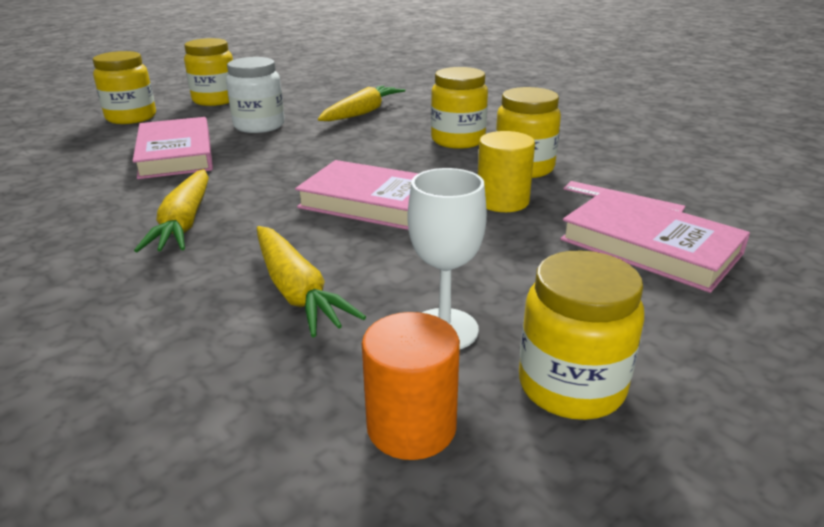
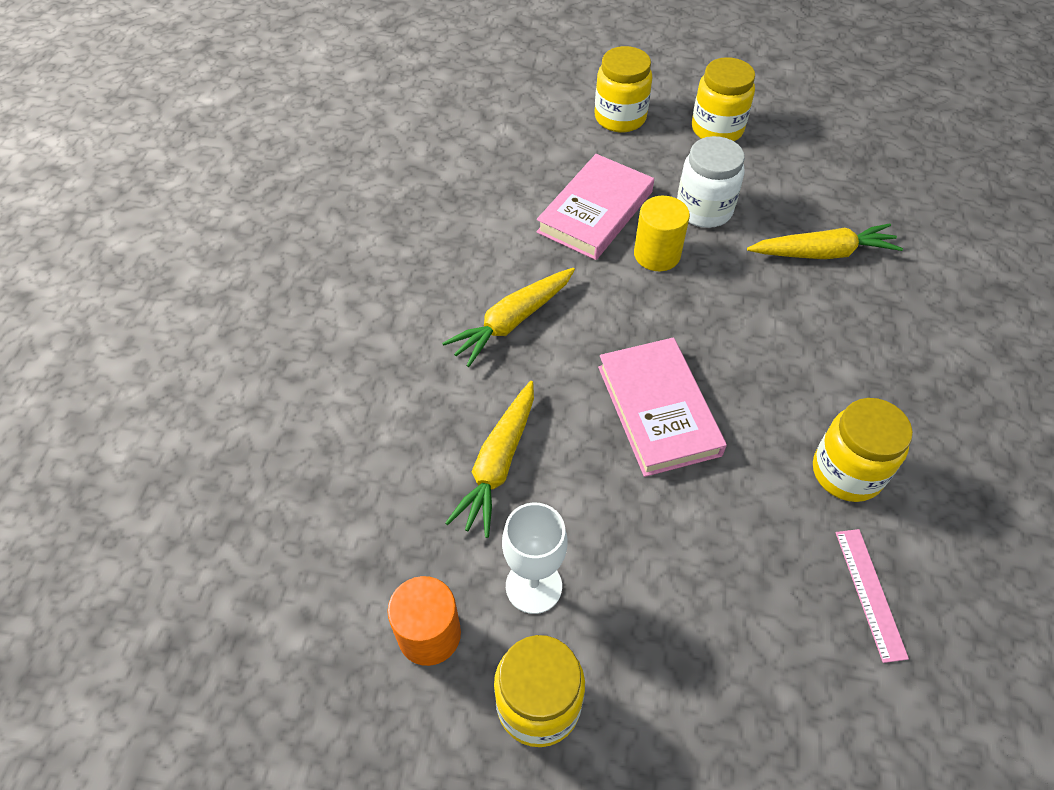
camera: 50 degrees right, 25 degrees up
(458, 140) = (849, 376): yellow jar -> none
(502, 201) = (758, 499): yellow cylinder -> yellow cylinder (657, 254)
(649, 247) = (789, 664): pink book -> none

